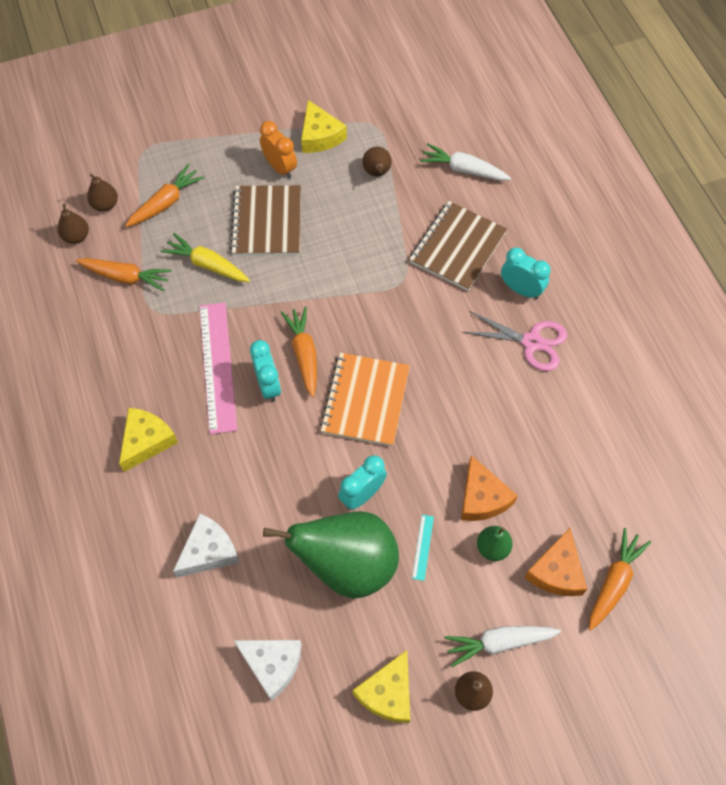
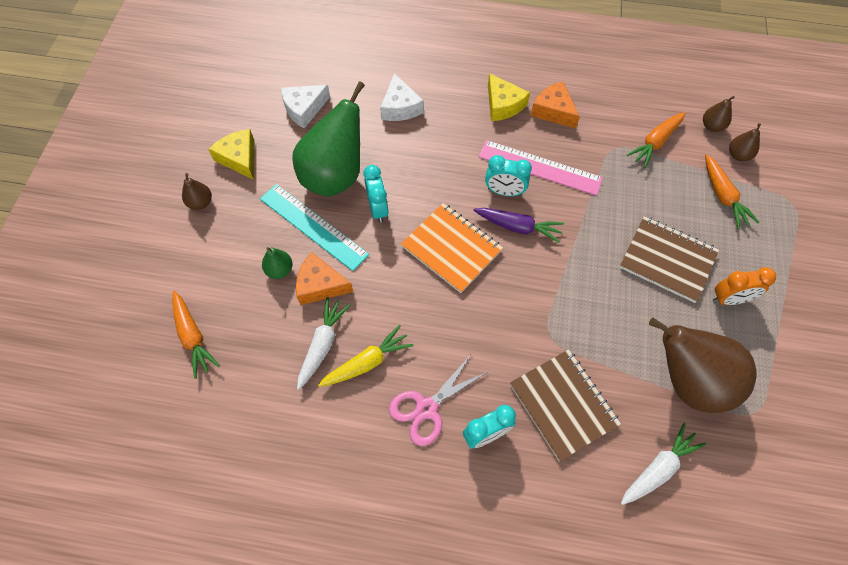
camera: 120 degrees right, 0 degrees up
(207, 264) = (641, 199): yellow carrot -> yellow carrot (367, 362)
(304, 354) = (518, 227): orange carrot -> purple carrot
(320, 136) = (758, 352): yellow cheese -> none
(377, 173) = (688, 380): brown pear -> brown pear, size x2.37
(423, 547) = (313, 226): turquoise ruler -> turquoise ruler, size x2.35
(499, 642) = (216, 236): white carrot -> white carrot (322, 344)
(556, 571) = (231, 302): orange cheese -> orange cheese (553, 111)

